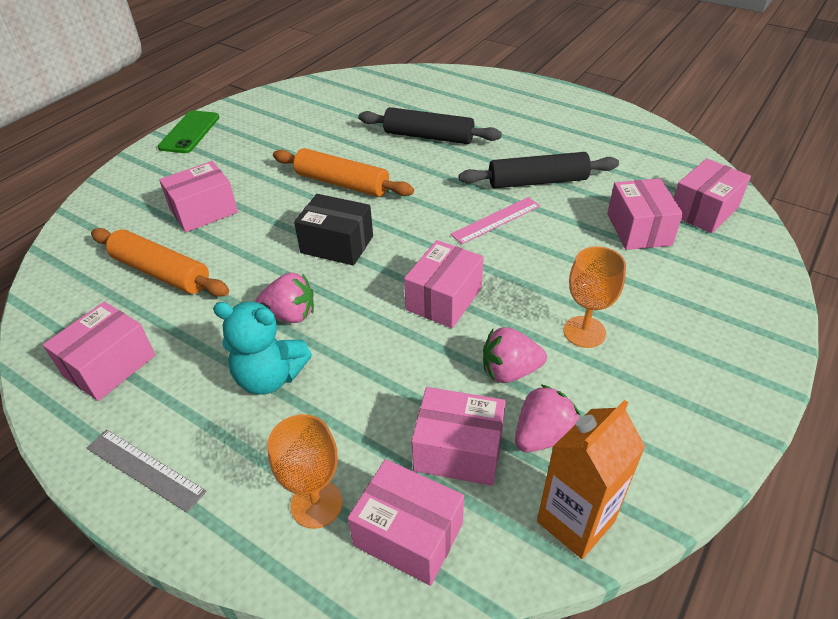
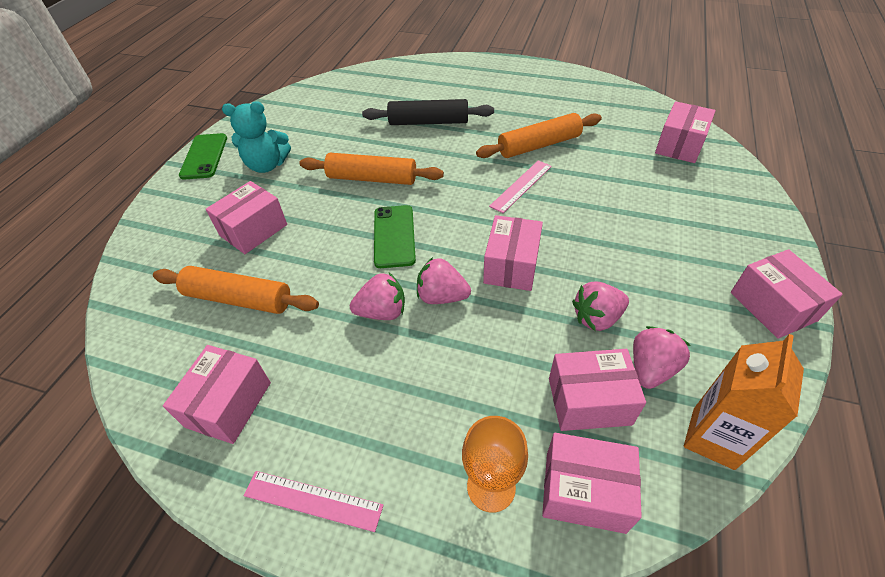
camera: 15 degrees left, 5 degrees up
(145, 469) = (313, 500): grey ruler -> pink ruler
(270, 377) = (391, 376): turquoise teddy bear -> turquoise teddy bear (267, 165)
(337, 244) = (394, 236): black box -> green phone
(356, 313) = (441, 296): none -> pink strawberry
(537, 182) = (539, 145): black rolling pin -> orange rolling pin
(584, 332) = (639, 268): orange goblet -> none
(638, 229) = (638, 171): pink box -> pink box (773, 306)

